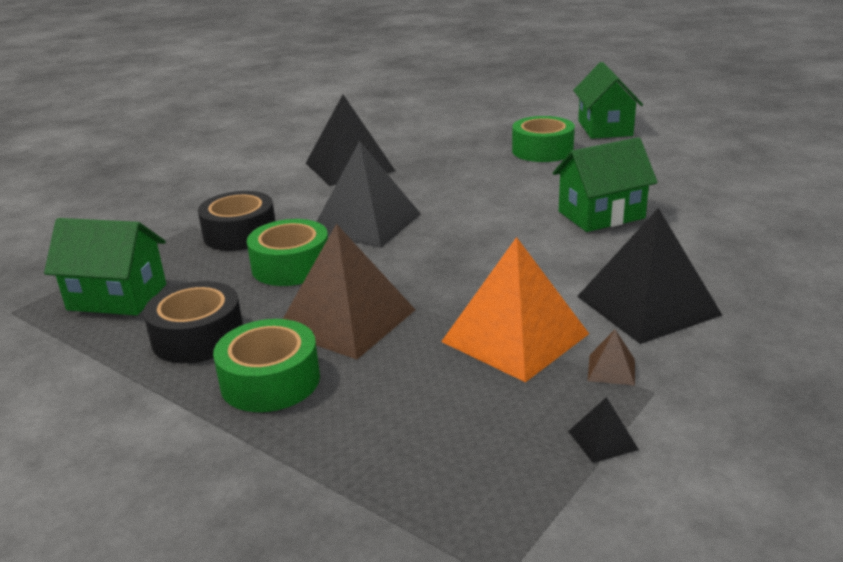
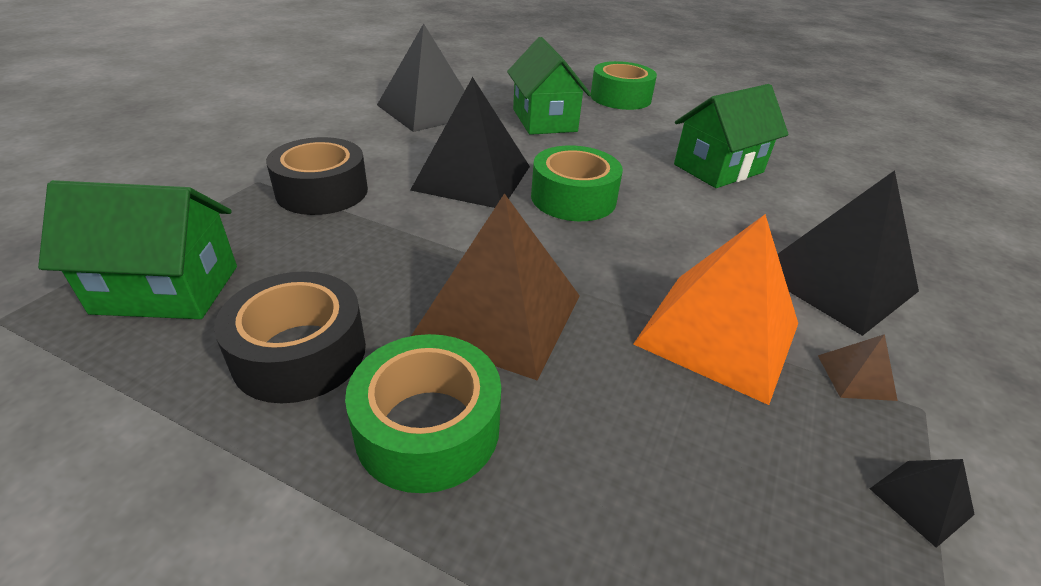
camera: 15 degrees left, 10 degrees up
(291, 266) = (400, 235): green tape -> green tape (573, 198)
(605, 128) = (666, 77): green house -> green house (544, 120)

